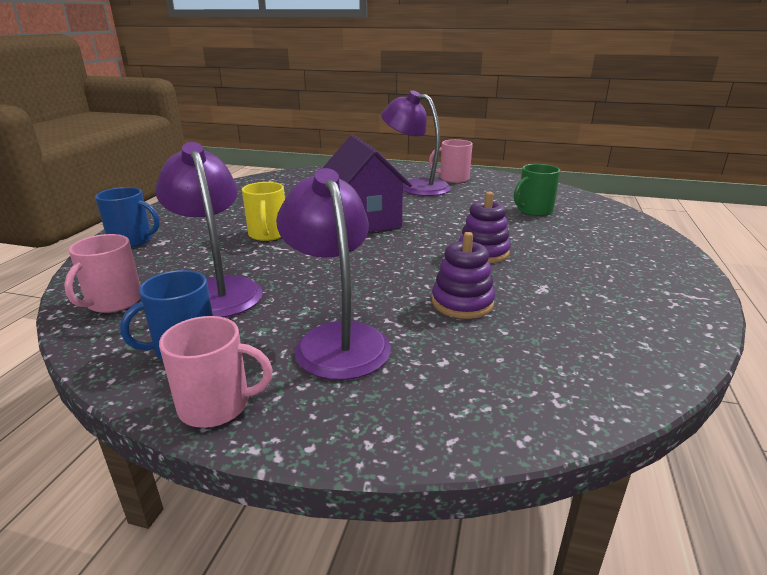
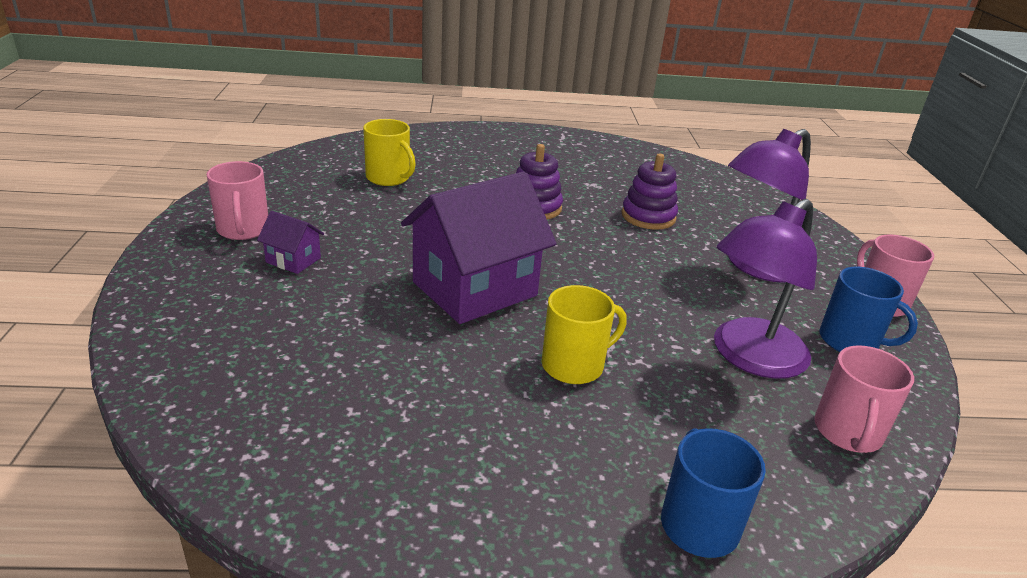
camera: 110 degrees left, 5 degrees up
(113, 302) = (847, 432): pink mug -> pink mug turned 105 degrees clockwise
(415, 186) = (293, 260): purple lamp -> purple house
(534, 210) = (388, 178): green mug -> yellow mug

